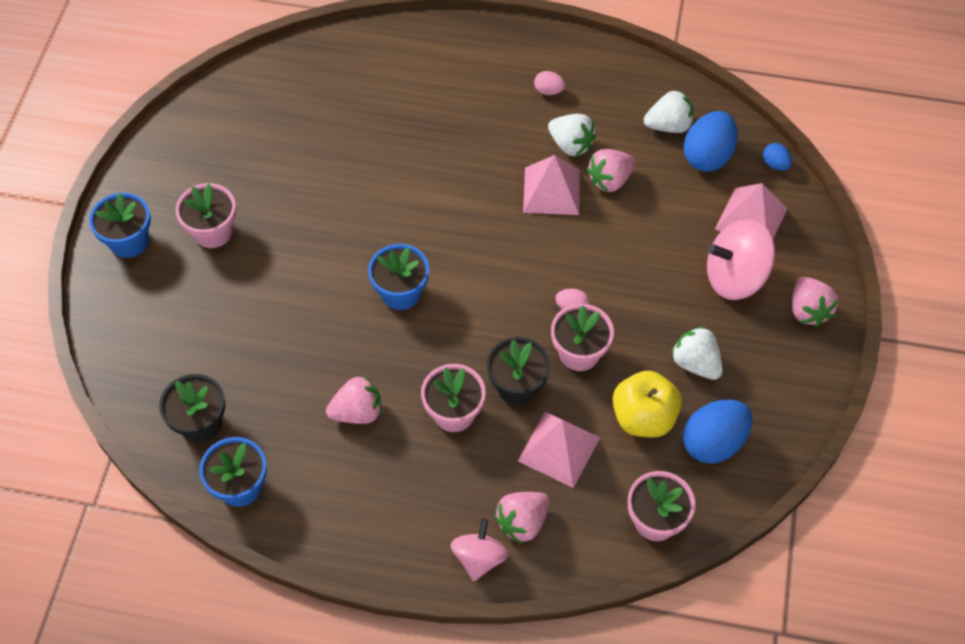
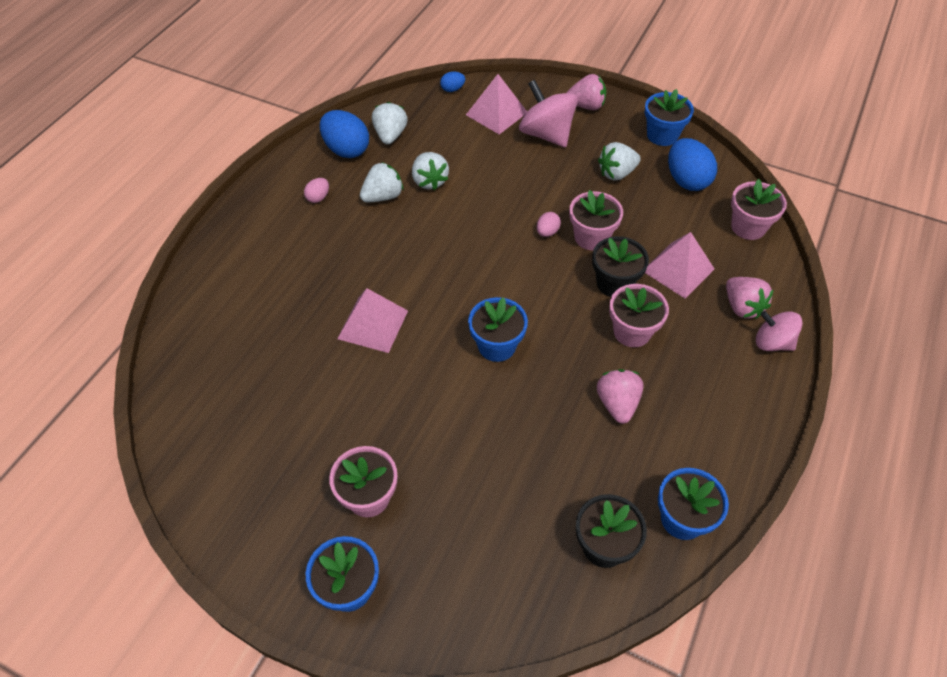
camera: 75 degrees left, 5 degrees down
(551, 191) = (425, 219): pink pyramid -> pink pyramid (373, 324)
(610, 180) = (429, 181): pink strawberry -> white strawberry
(643, 417) = (658, 213): yellow apple -> none
(707, 156) = (430, 121): blue egg -> blue egg (346, 150)
(735, 277) = (546, 134): pink spinning top -> pink spinning top turned 135 degrees clockwise
(788, 405) = (662, 135): none -> blue flower pot

